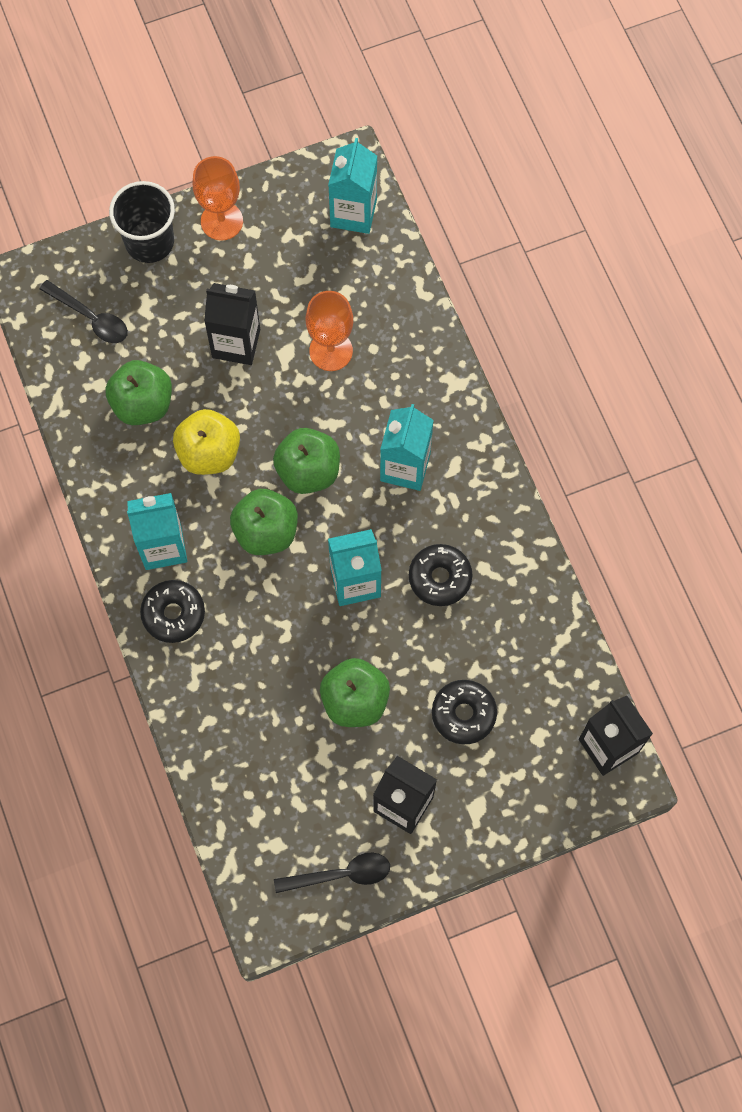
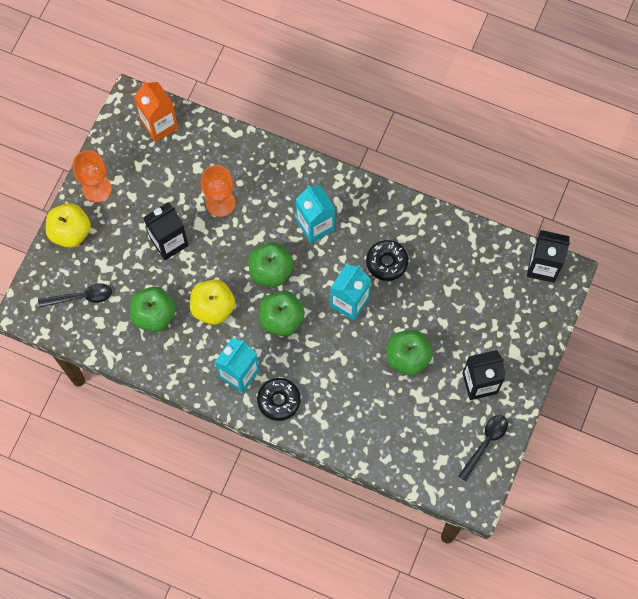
camera: 45 degrees left, 0 degrees up
(149, 242) = (70, 232): black cup -> yellow apple
(353, 213) = (159, 125): turquoise carton -> orange carton
(463, 714) = (463, 315): black donut -> none

